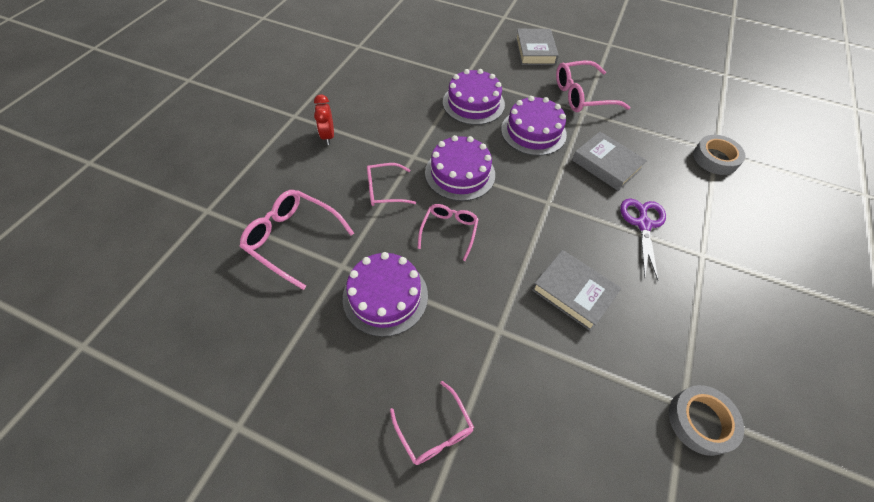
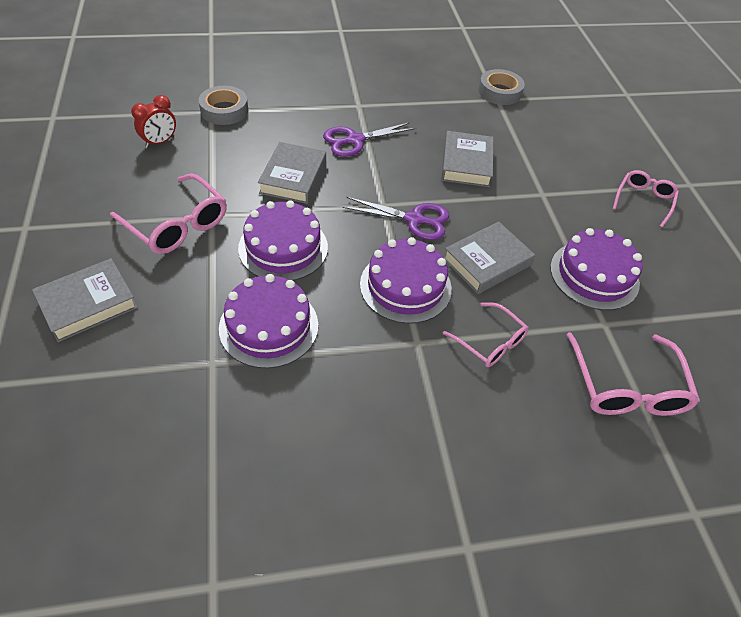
camera: 125 degrees left, 5 degrees down
(328, 136) = (466, 464): red clock -> red clock (160, 142)
(449, 231) = (487, 262): pink glasses -> grey book
(520, 212) = (414, 219): none -> purple scissors

